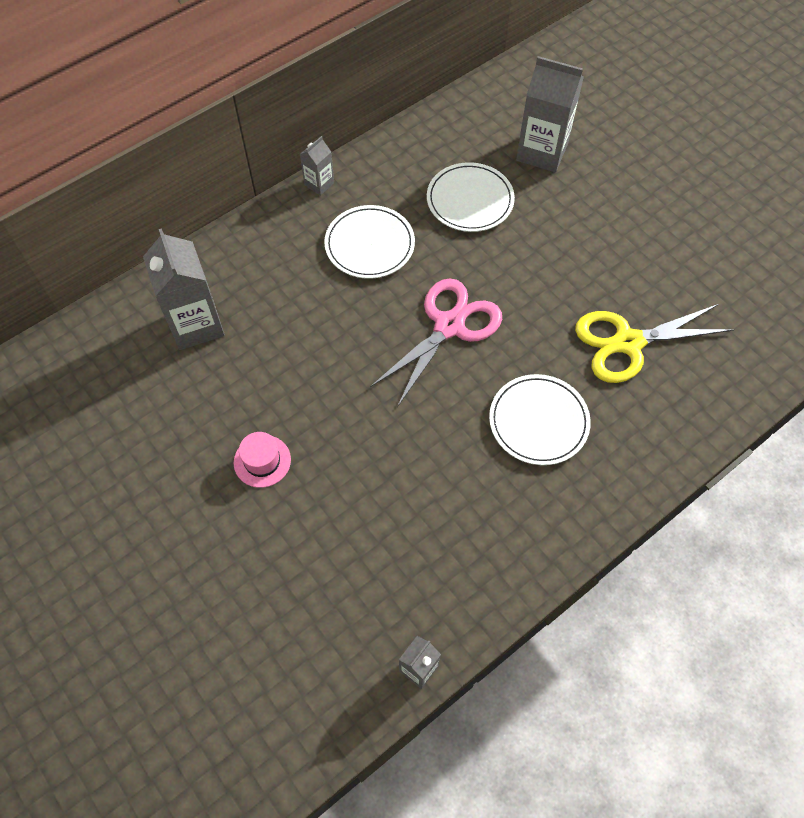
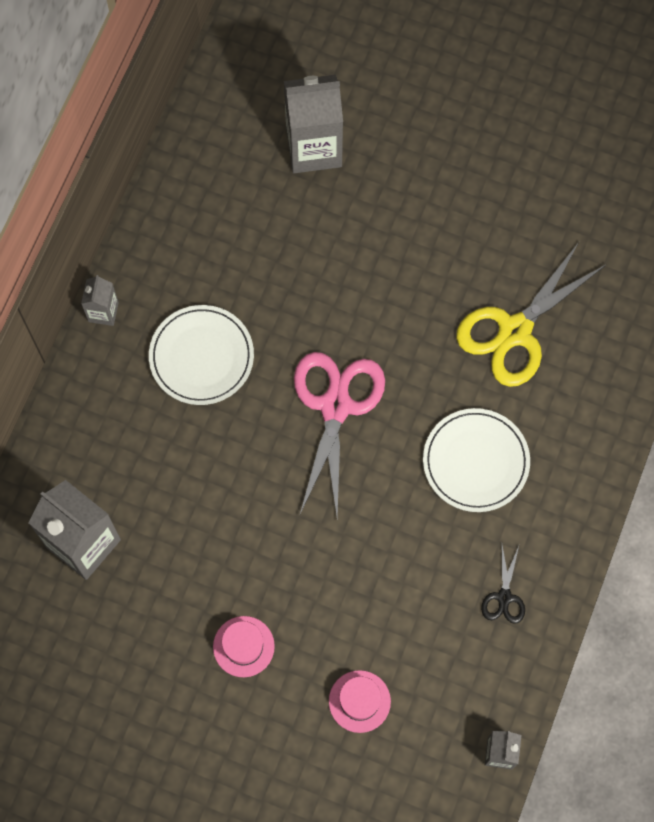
camera: 30 degrees left, 10 degrees up
(326, 555) = (359, 701): none -> pink hat
(470, 200) = (273, 248): white plate -> none
(500, 539) = (504, 597): none -> black scissors

